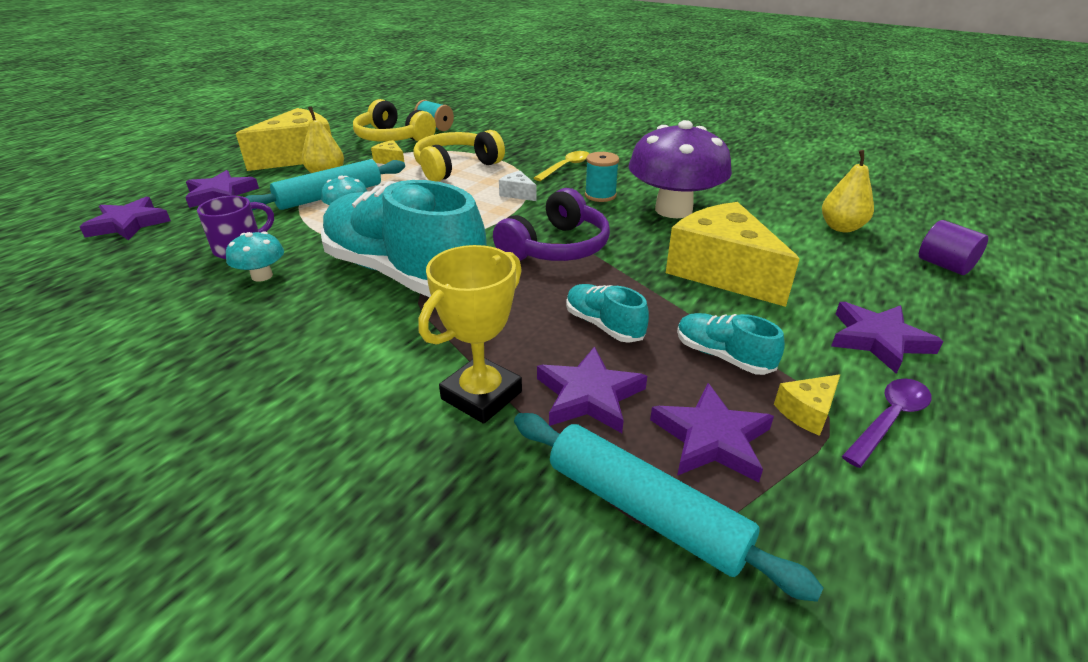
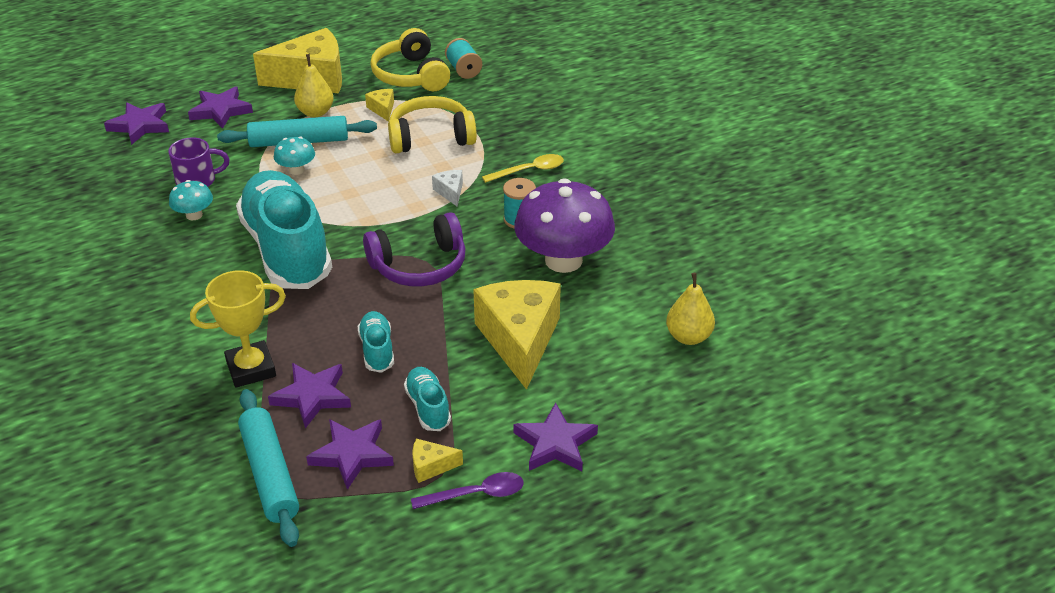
camera: 30 degrees right, 5 degrees up
(944, 265) = (718, 409): purple cylinder -> none

